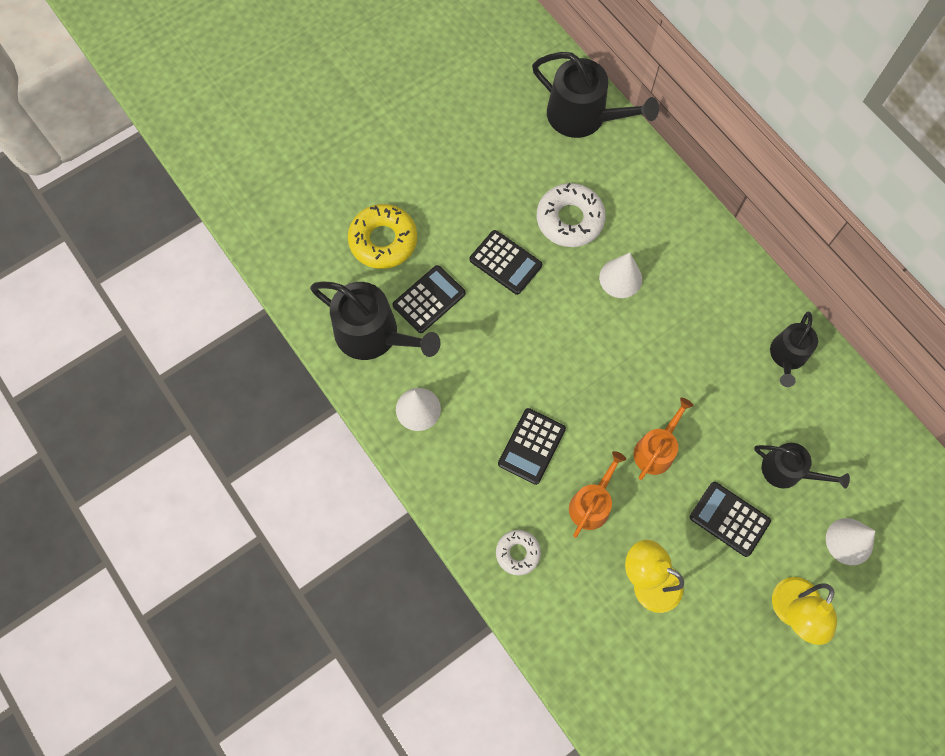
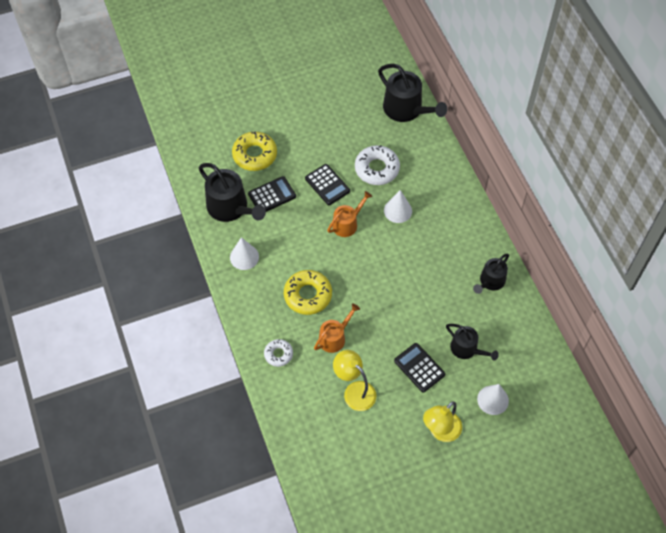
camera: 15 degrees right, 10 degrees down
(531, 446) = (308, 295): black calculator -> yellow donut
(656, 450) = (386, 316): orange watering can -> orange watering can (347, 224)

